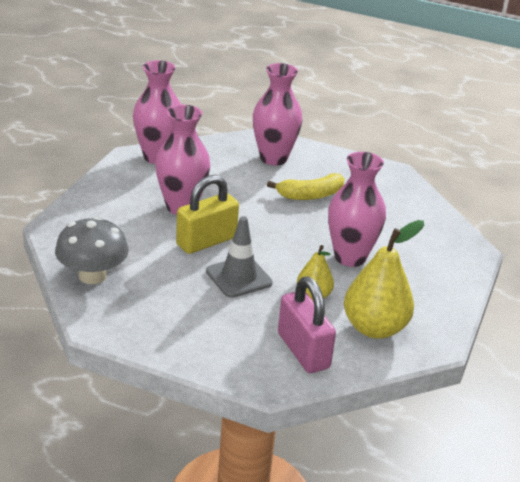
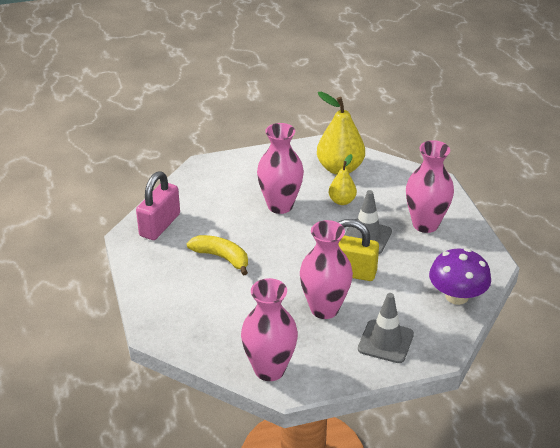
camera: 125 degrees left, 5 degrees up
(92, 275) = (457, 296): grey mushroom -> purple mushroom
(105, 212) = (385, 341): none -> grey traffic cone
(273, 158) = (186, 304): pink vase -> pink vase (425, 224)
(303, 351) = (395, 182): pink padlock -> pink padlock (160, 225)

